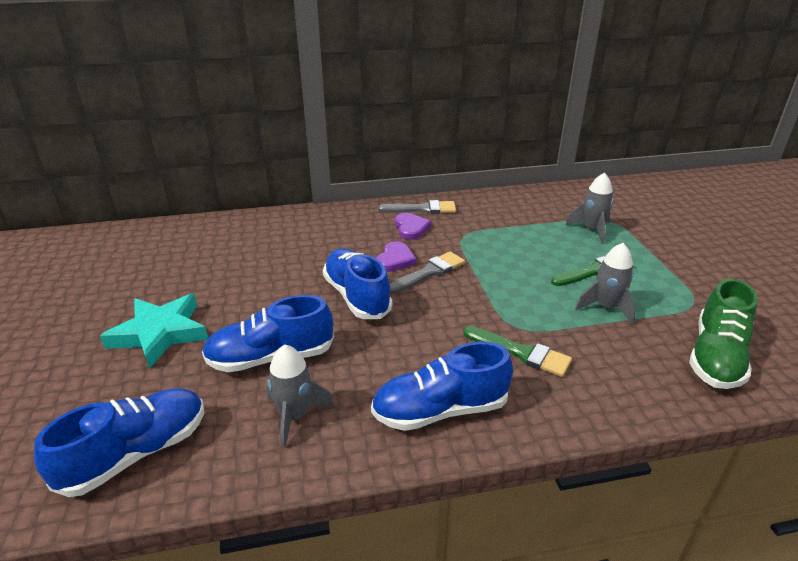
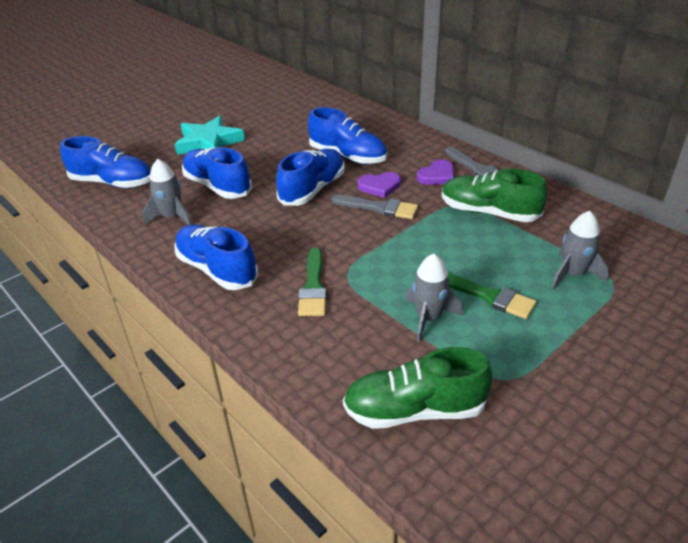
camera: 60 degrees right, 5 degrees up
(322, 256) = (348, 156): none -> blue shoe
(487, 228) = (488, 212): none -> green shoe

